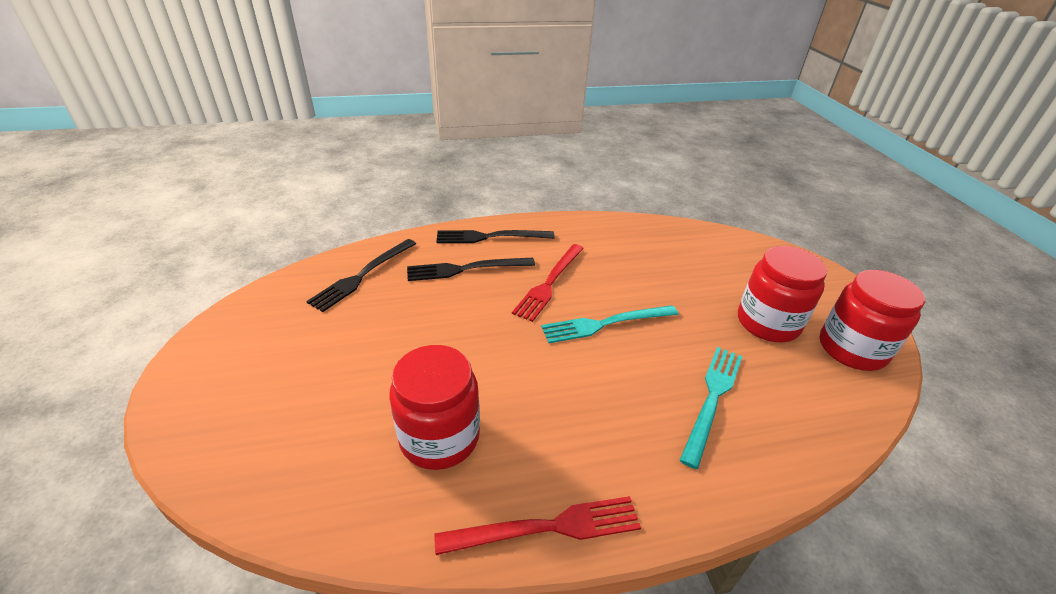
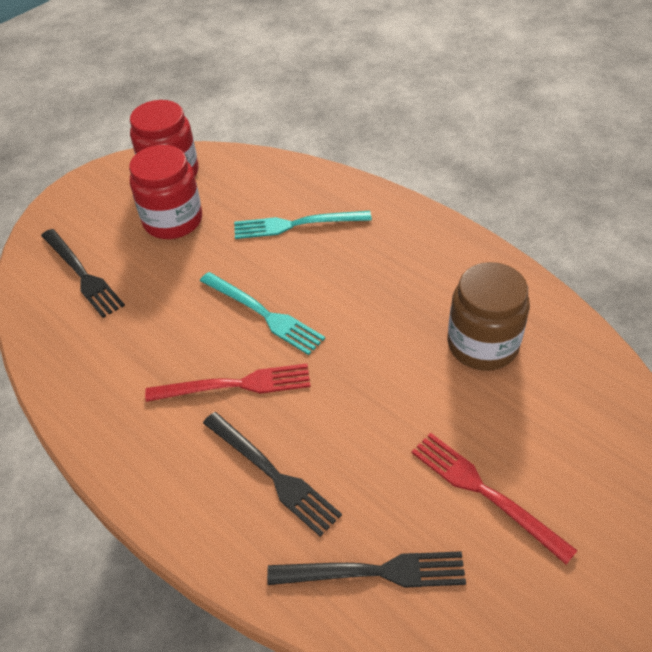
camera: 120 degrees left, 10 degrees up
(439, 437) = (482, 344): red jar -> brown jar
(490, 237) = (185, 497): black fork -> black fork (82, 274)
(547, 527) = (479, 256): red fork -> red fork (485, 492)

